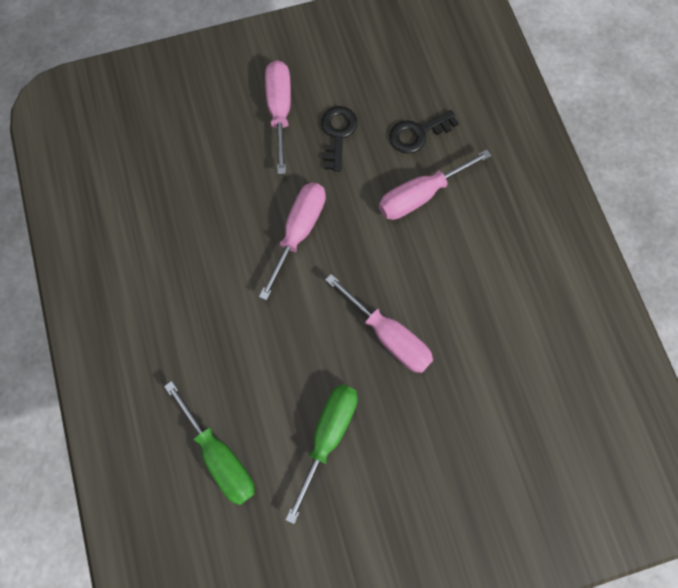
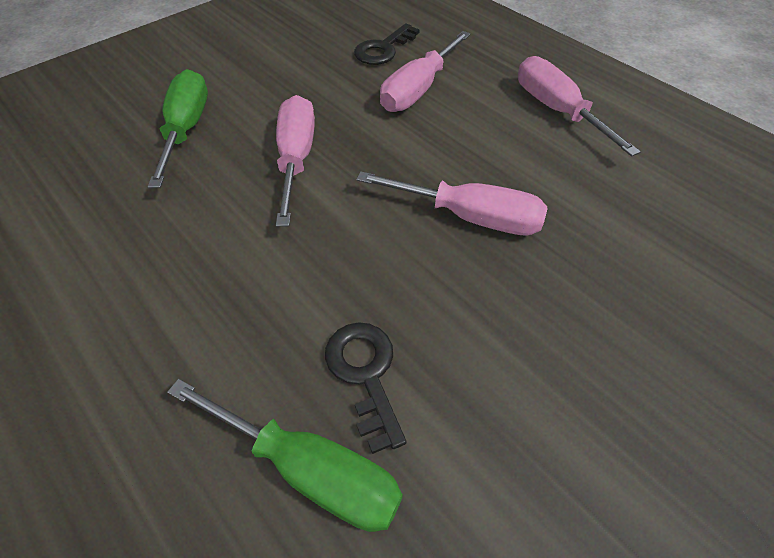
camera: 25 degrees left, 20 degrees down
(280, 111) = (221, 72): pink screwdriver -> pink screwdriver (557, 110)
(328, 436) = (466, 362): green screwdriver -> green screwdriver (186, 129)
(337, 134) = (297, 71): black key -> black key (365, 374)

